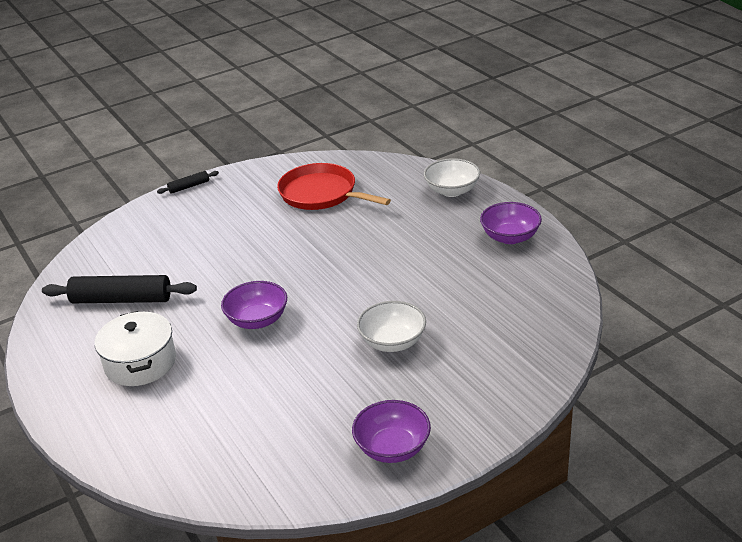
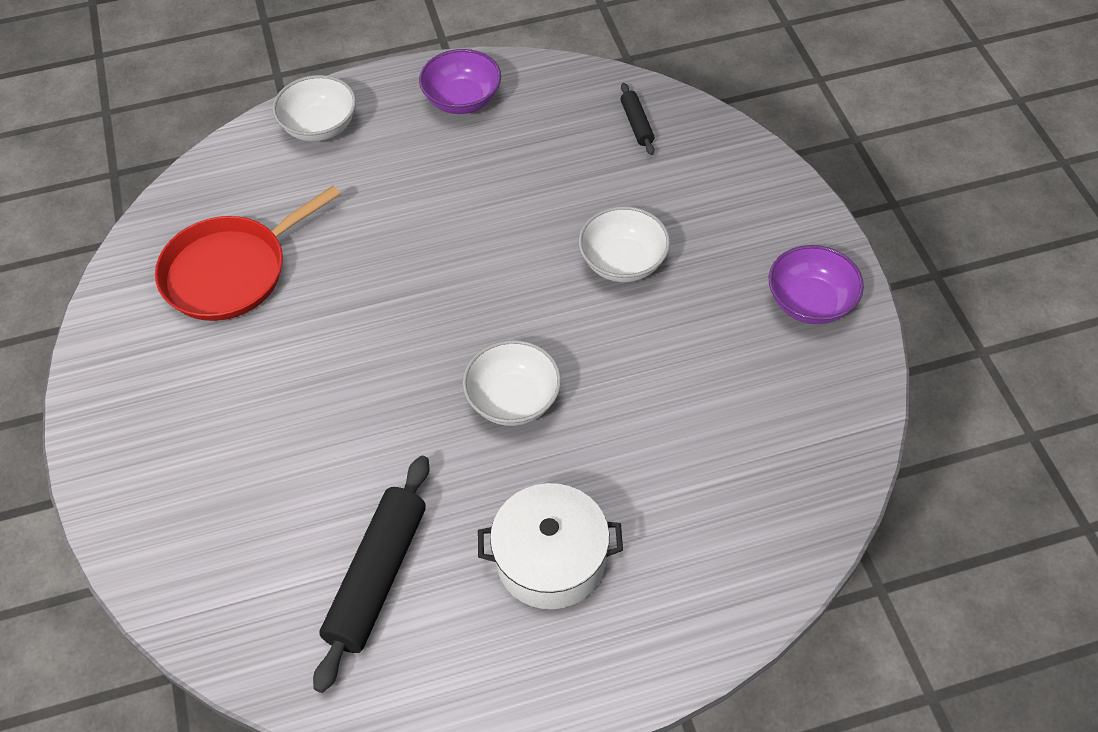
camera: 75 degrees left, 20 degrees up
(189, 187) = (86, 448): black rolling pin -> black rolling pin (637, 124)
(257, 320) = (513, 400): purple bowl -> white bowl

